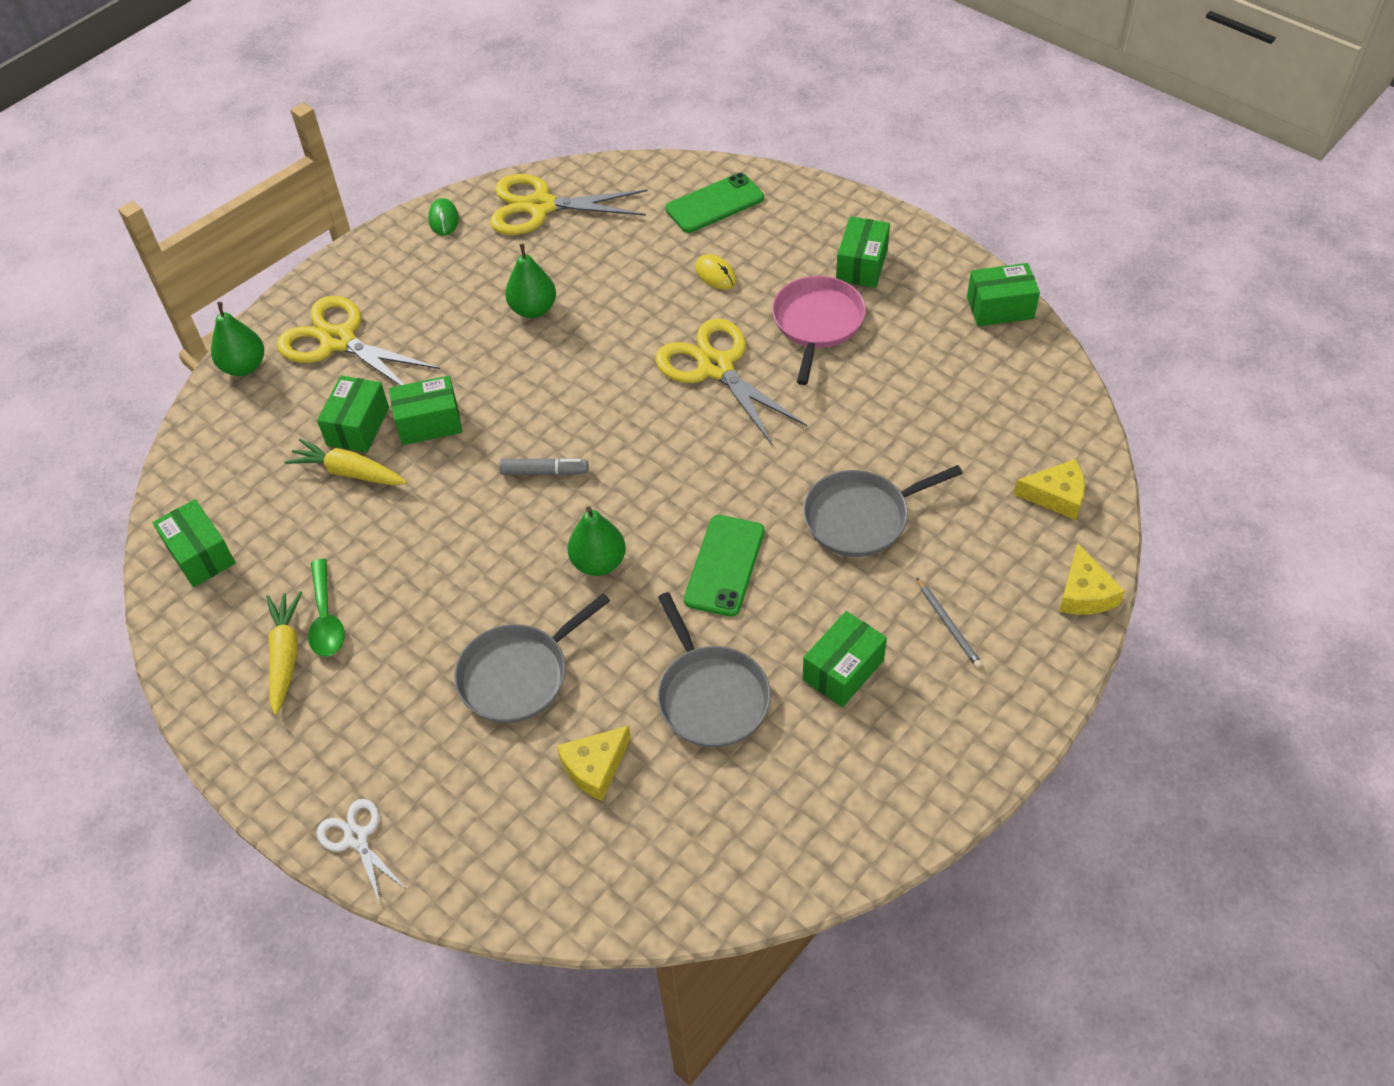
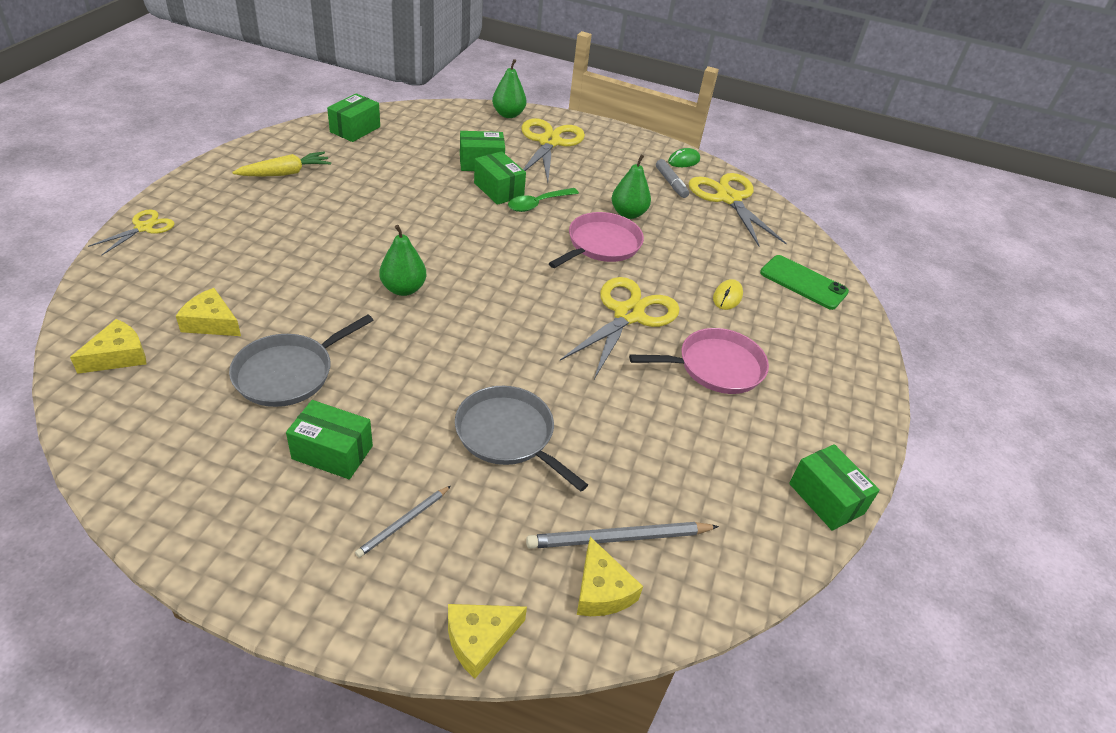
camera: 60 degrees right, 10 degrees down
(326, 618) = (319, 182): green spoon -> green spoon (538, 204)
(349, 472) = (441, 167): yellow carrot -> none
(357, 838) = (144, 228): white scissors -> yellow scissors
(518, 675) = (289, 270): grey pan -> none
(544, 472) = (478, 247): grey marker -> grey marker (671, 183)
(584, 353) = (601, 245): none -> pink pan
(626, 868) = (118, 356): none -> yellow cheese
(724, 565) = (423, 357): green phone -> none
(861, 265) = (804, 384): green box -> none
(1006, 467) = (619, 538): none -> grey pencil

